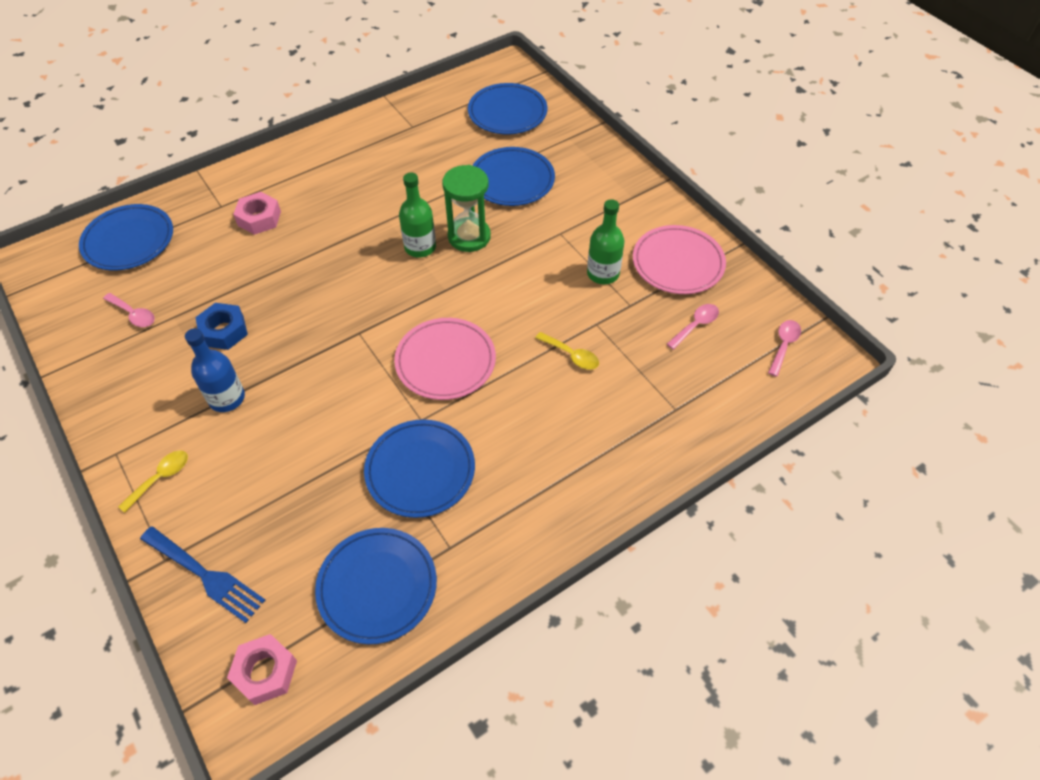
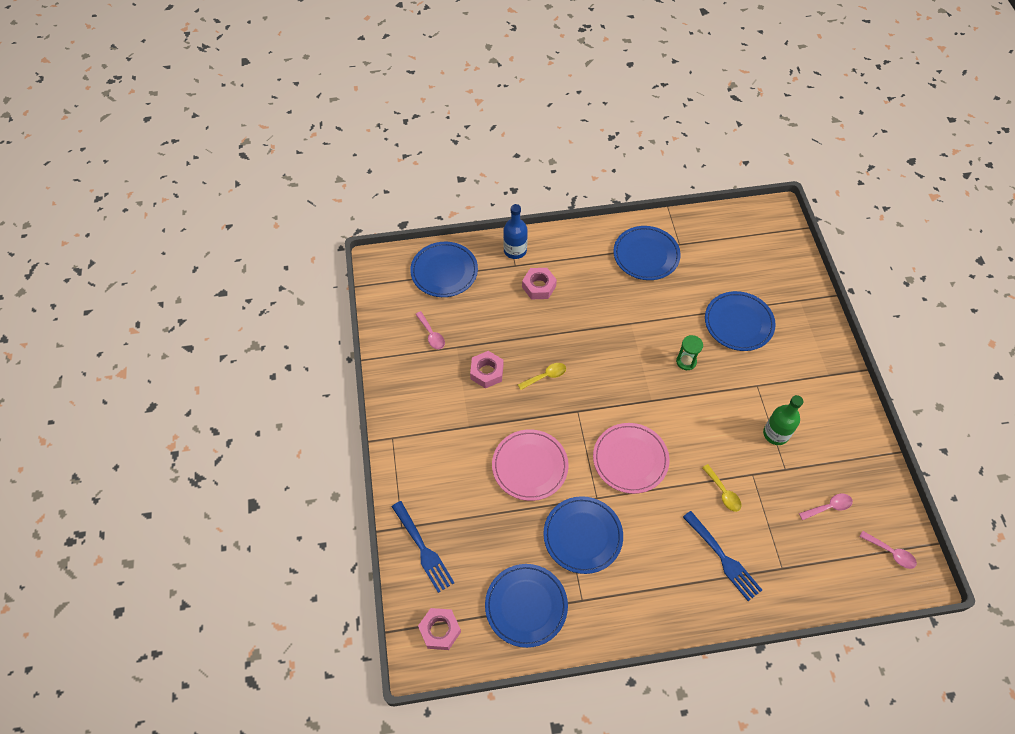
camera: 25 degrees right, 5 degrees up
(160, 478) = (415, 468): yellow spoon -> yellow spoon (545, 376)
(224, 331) = (487, 372): blue nut -> pink nut
(227, 398) = (473, 426): blue bottle -> blue bottle (515, 250)
(420, 247) = (646, 356): green bottle -> none
(469, 237) = (686, 361): green hourglass -> green hourglass, size x0.60
(507, 112) = (760, 258): blue plate -> blue plate (646, 255)
(603, 426) = (723, 558): none -> blue fork
(678, 263) = (839, 448): pink plate -> pink plate (530, 466)
(783, 346) = (890, 553): pink spoon -> pink spoon turned 75 degrees clockwise

